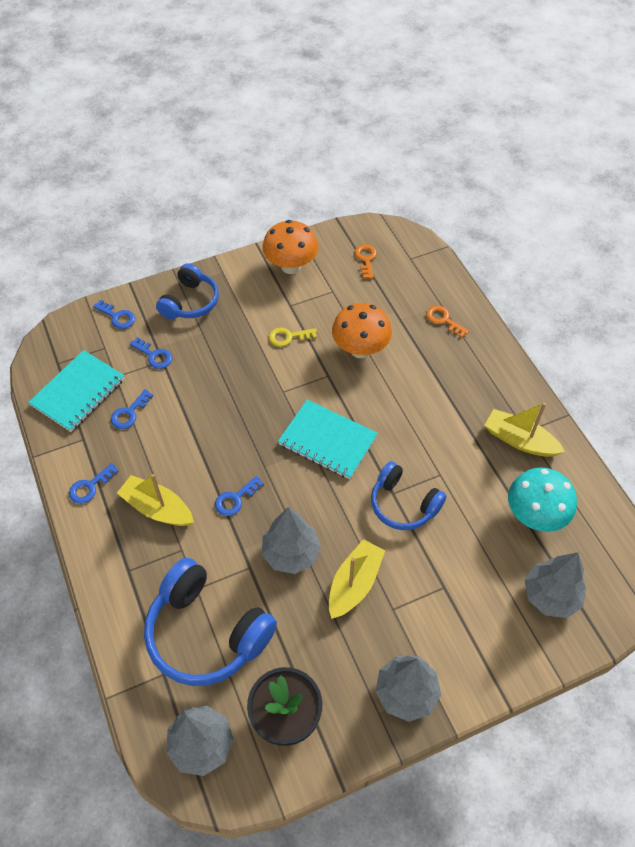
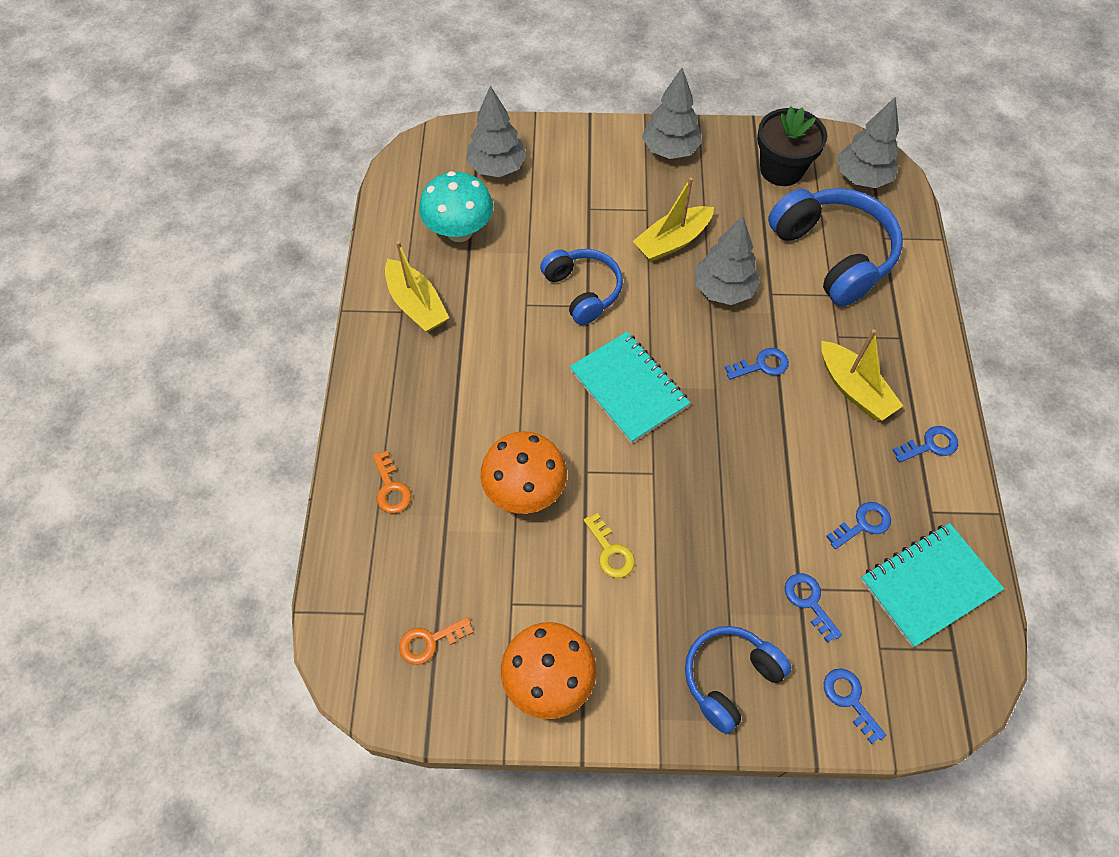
camera: 155 degrees left, 5 degrees up
(288, 337) = (610, 551): yellow key -> yellow key turned 45 degrees clockwise
(366, 259) = (430, 641): orange key -> orange key turned 45 degrees clockwise

